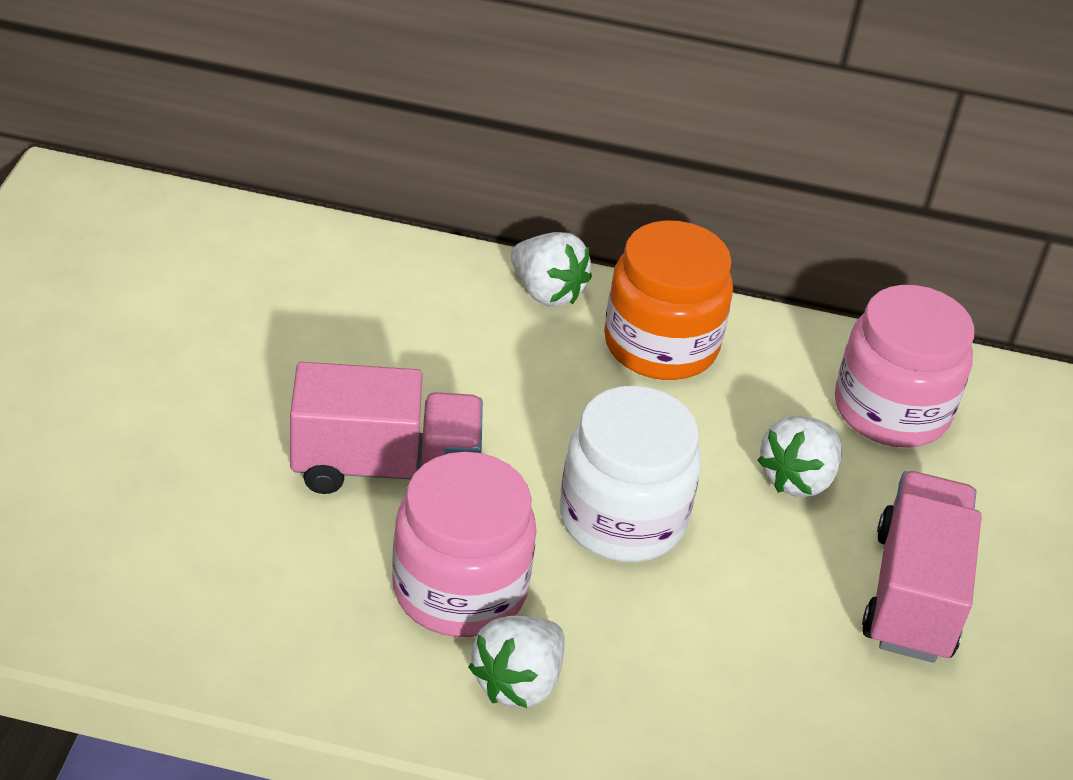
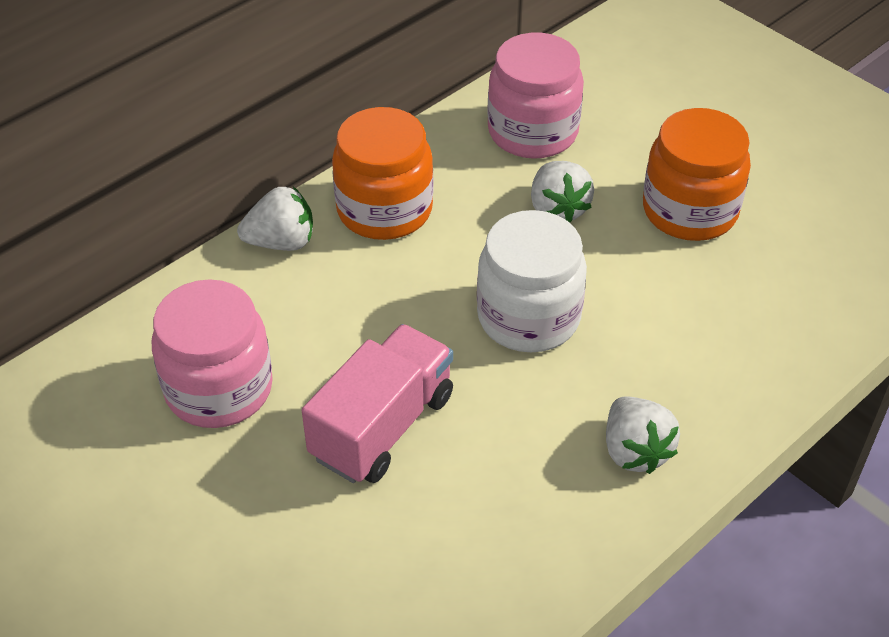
camera: 50 degrees left, 5 degrees up
(459, 589) = (530, 441): pink jar -> pink jar (219, 389)
(912, 594) = (689, 211): pink truck -> orange jar

